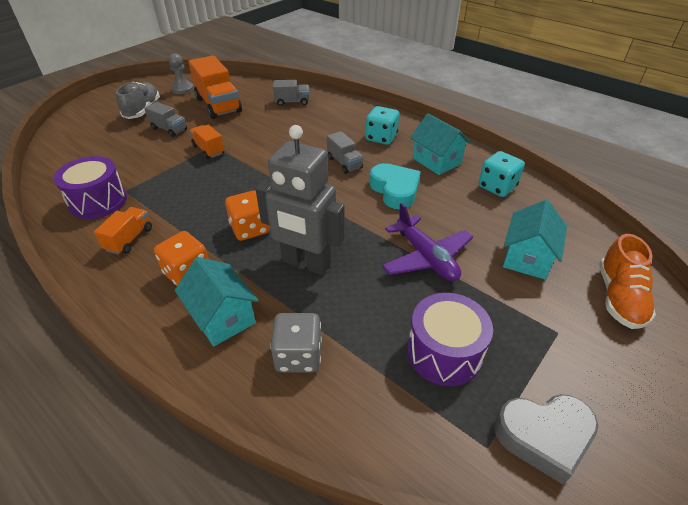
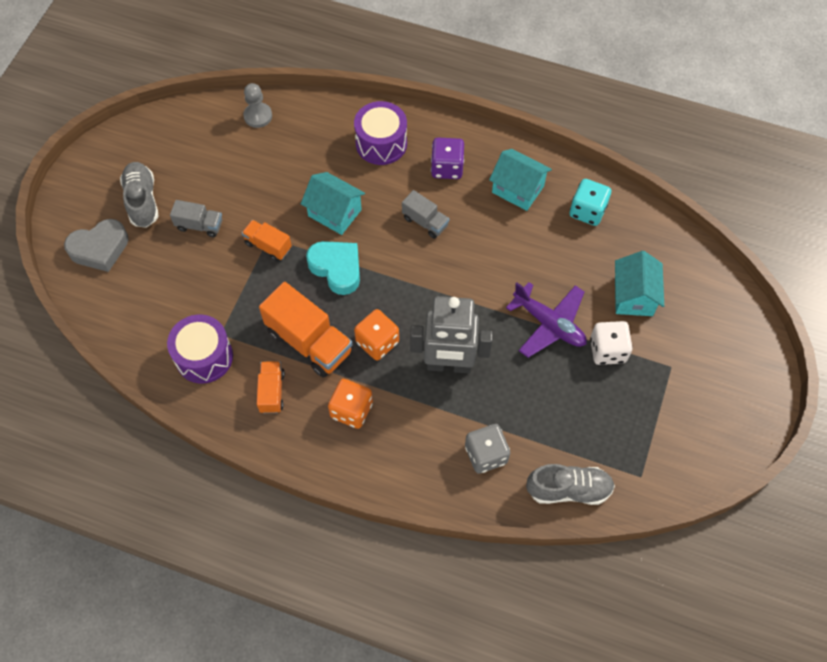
camera: 20 degrees left, 20 degrees up
(182, 89) = (163, 144): grey pawn -> grey pawn (258, 116)
(218, 105) = (229, 163): orange truck -> orange truck (309, 342)
(222, 317) = (408, 442): turquoise house -> turquoise house (334, 213)
(292, 102) = (315, 130): grey truck -> none
(381, 138) = (447, 168): turquoise dice -> purple dice
(381, 429) = (568, 489): none -> grey shoe
(395, 190) = (491, 247): turquoise heart -> turquoise heart (337, 268)
(444, 352) = (592, 414): purple drum -> purple drum (381, 143)
(483, 296) = (607, 350): none -> white dice
(544, 437) = (675, 456): grey heart -> grey heart (100, 249)
(619, 297) = (712, 316): orange shoe -> none

